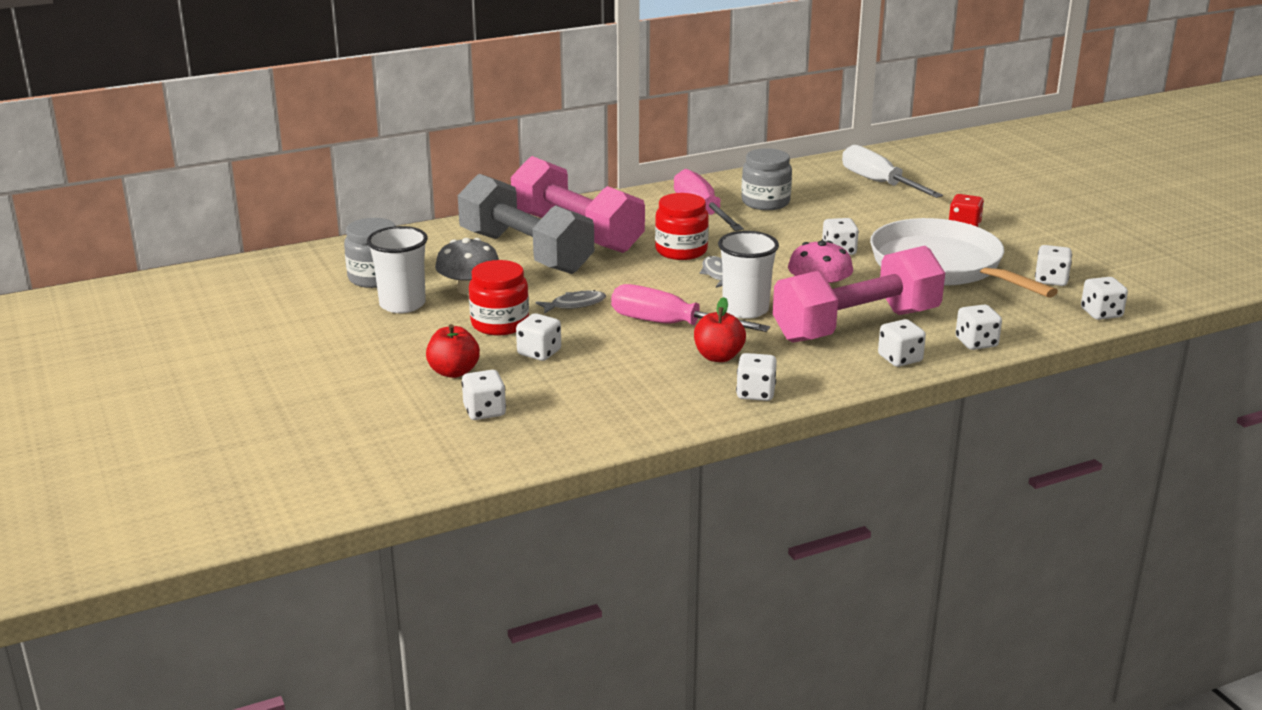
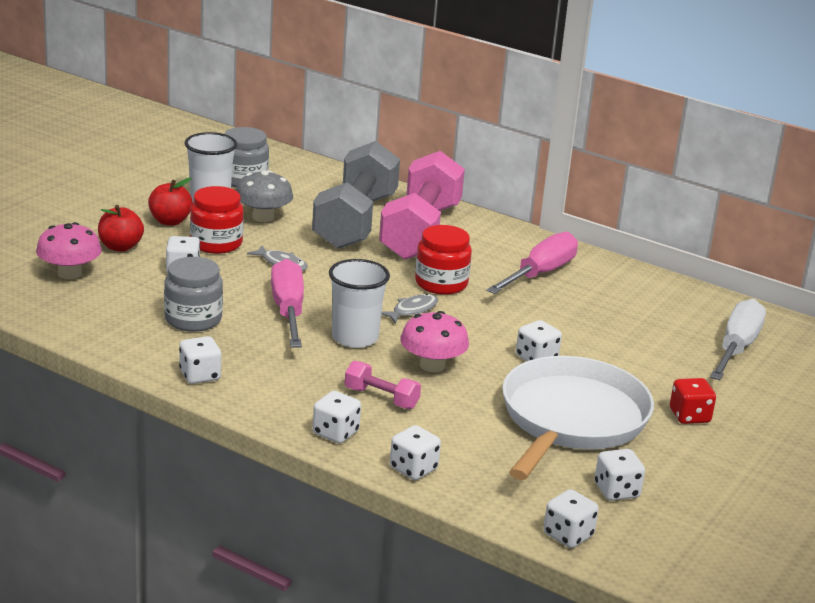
camera: 55 degrees right, 0 degrees up
(484, 411) = (69, 273): white dice -> pink mushroom
(718, 357) = (250, 345): red apple -> red apple (170, 221)
(765, 202) = (602, 299): grey jar -> grey jar (193, 319)
(856, 326) = (381, 398): pink dumbbell -> pink dumbbell, size x0.42

